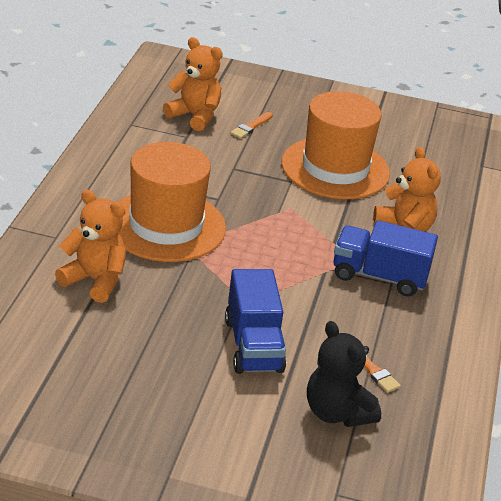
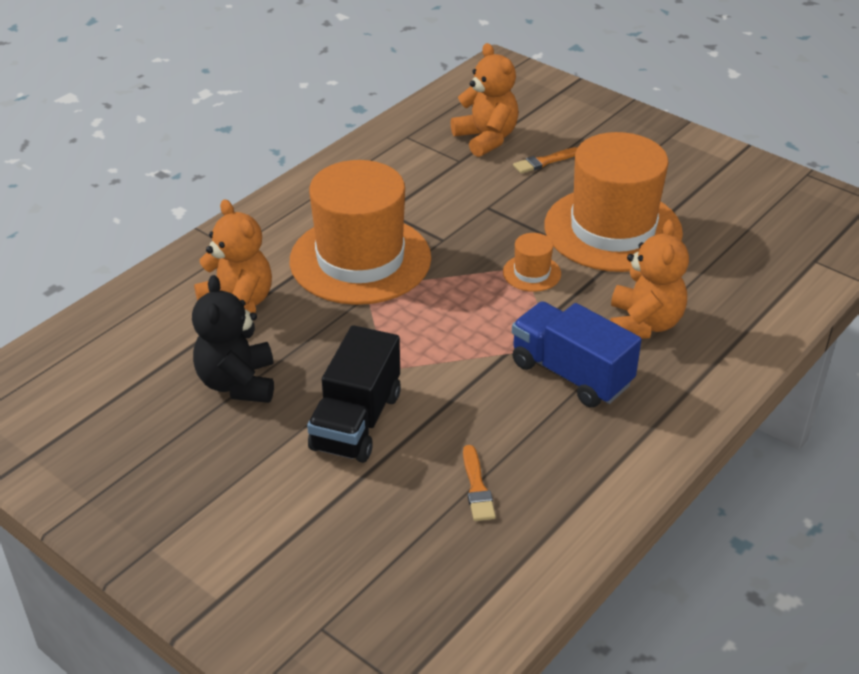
camera: 30 degrees right, 5 degrees up
(253, 345) = (356, 421): blue truck -> black truck
(301, 211) = (532, 273): none -> orange hat
(337, 413) = (394, 529): black teddy bear -> black teddy bear (238, 383)

